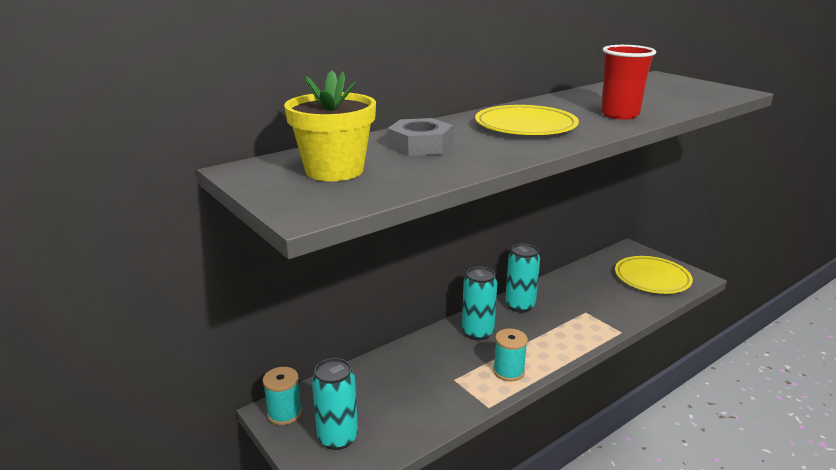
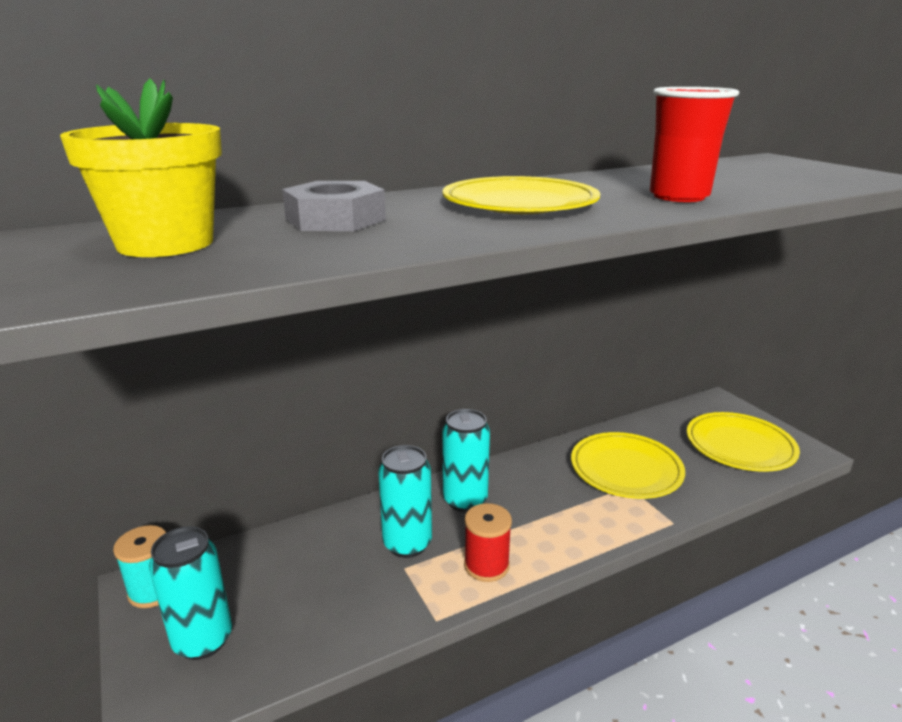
camera: 10 degrees right, 0 degrees up
(508, 371) = (486, 565): turquoise spool -> red spool
(520, 306) = (538, 467): turquoise can -> turquoise can (407, 544)
(580, 301) = (626, 470): none -> yellow plate

